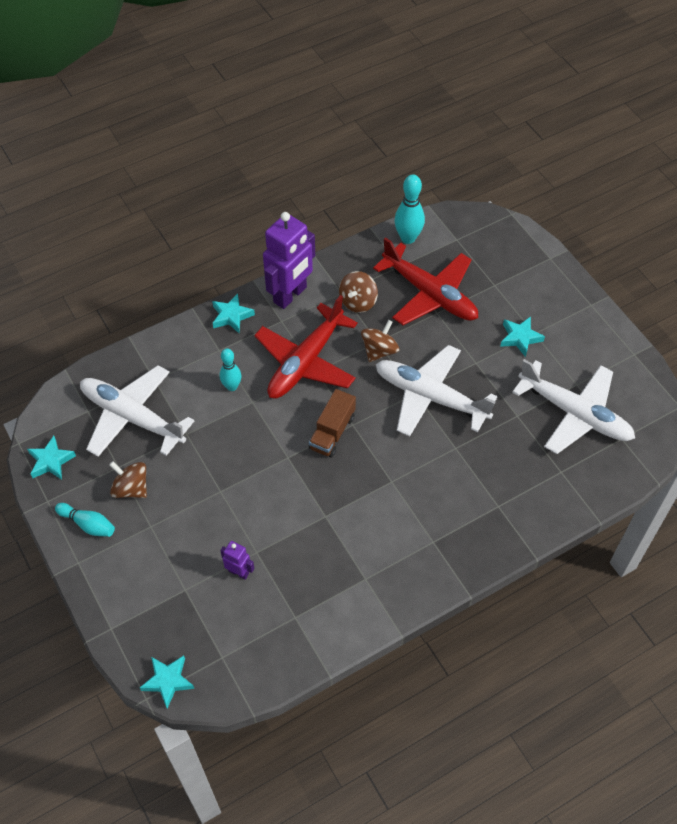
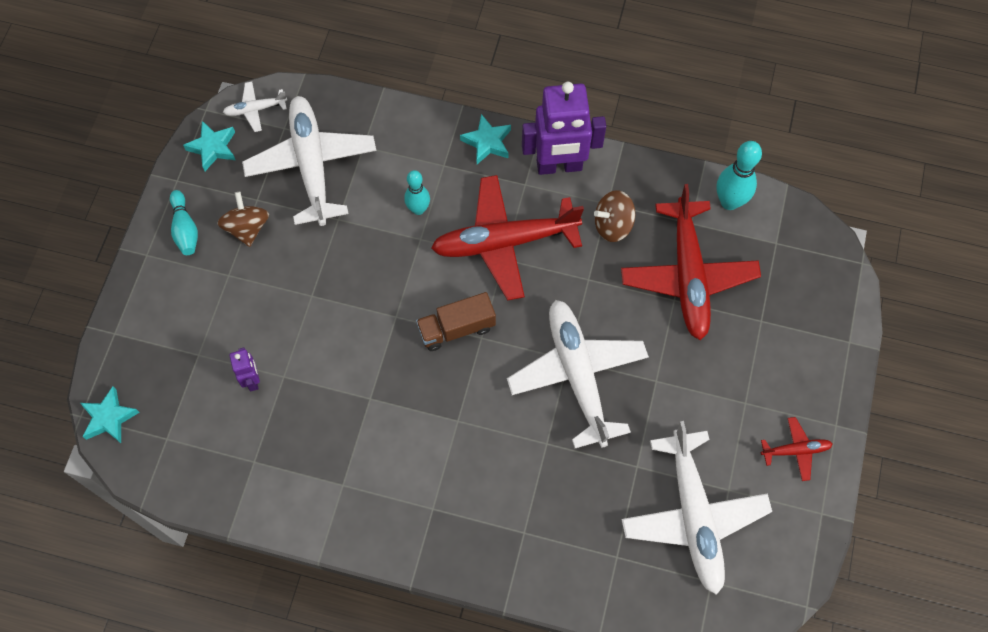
camera: 45 degrees right, 10 degrees up
(55, 415) = (255, 109): none -> white plane
(379, 350) = (580, 289): brown spinning top -> none
(520, 338) = (726, 395): turquoise star -> none
(586, 335) = (795, 450): none -> red plane

